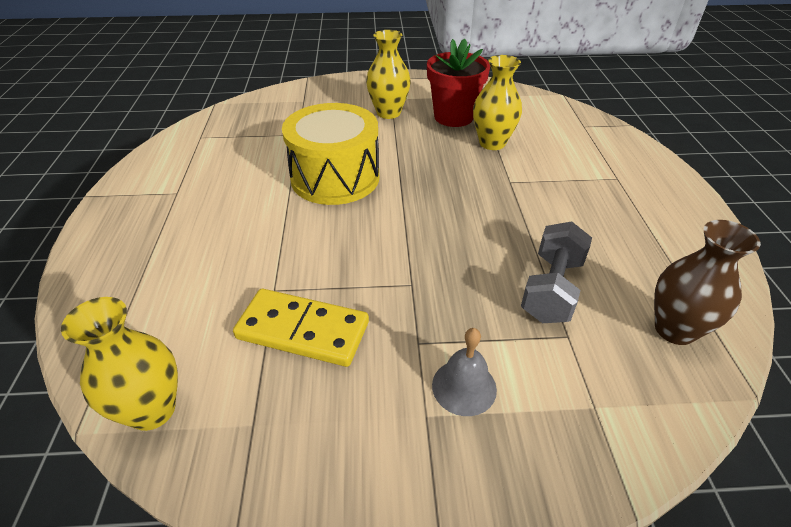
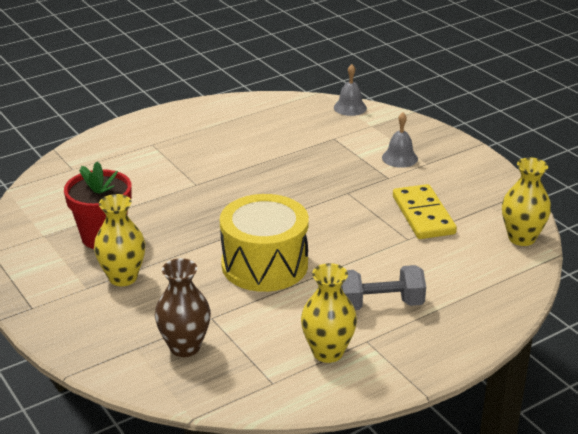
camera: 120 degrees left, 10 degrees down
(492, 143) = (140, 205): yellow vase -> yellow vase (328, 352)
(551, 289) = (302, 148): grey dumbbell -> grey dumbbell (380, 304)
(674, 329) = (297, 112): brown vase -> brown vase (185, 347)
(678, 410) = (350, 107): none -> grey bell

